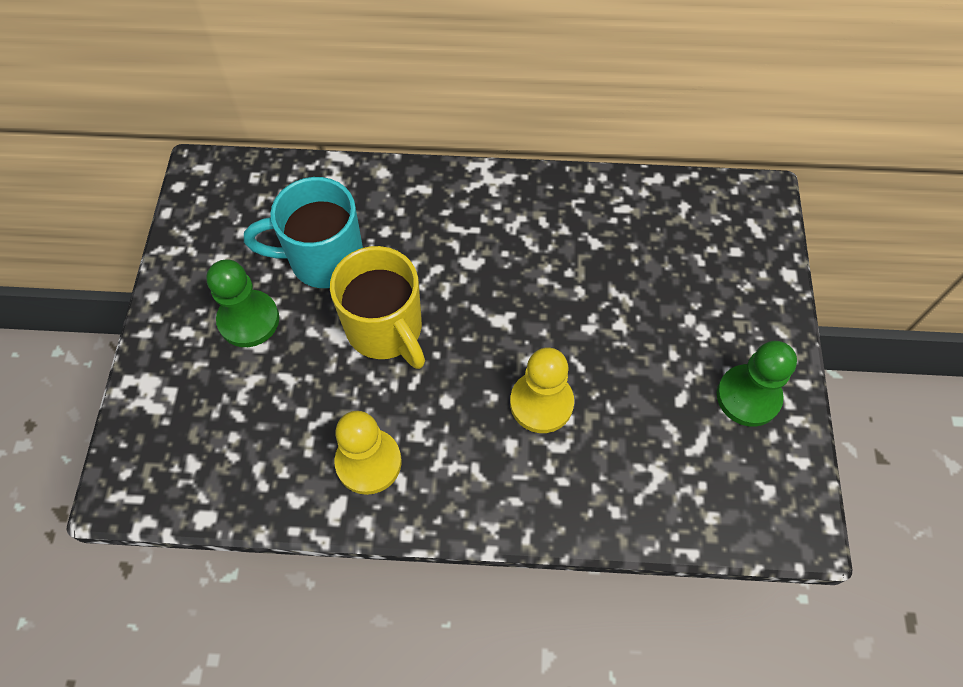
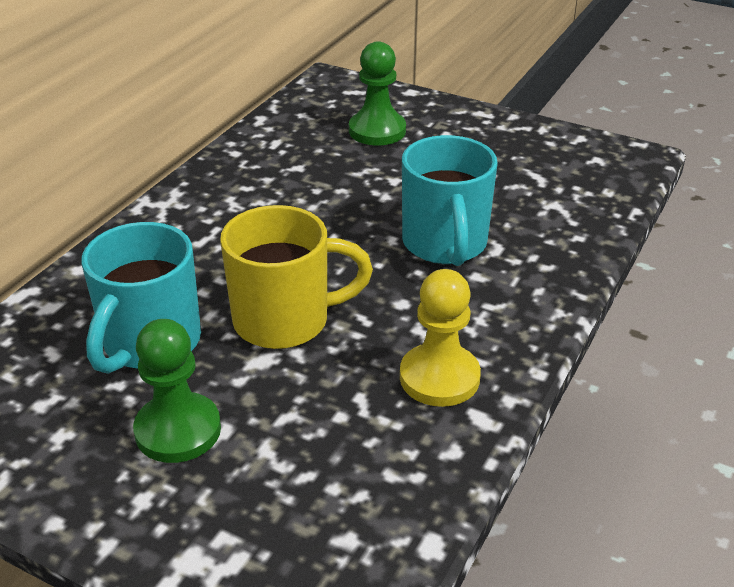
camera: 65 degrees left, 25 degrees down
(541, 403) = (445, 245): yellow pawn -> turquoise mug
(748, 397) = (509, 142): green pawn -> green pawn (377, 131)

